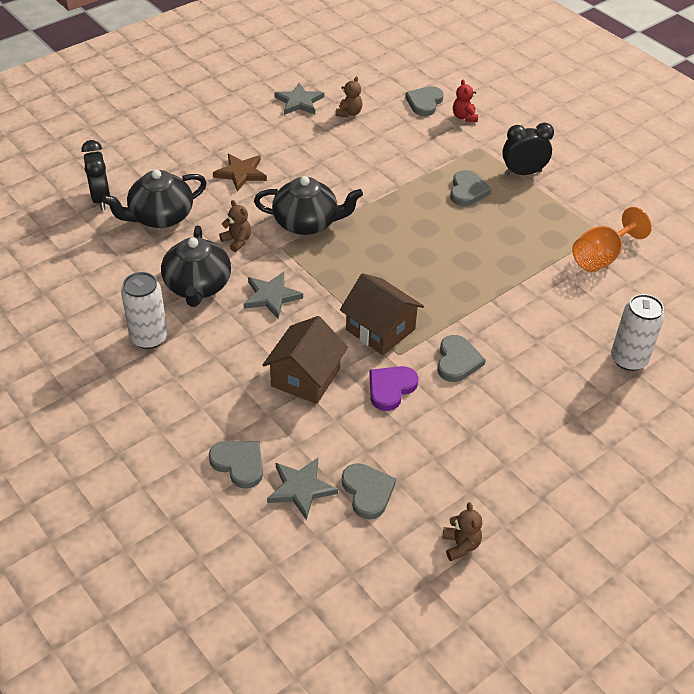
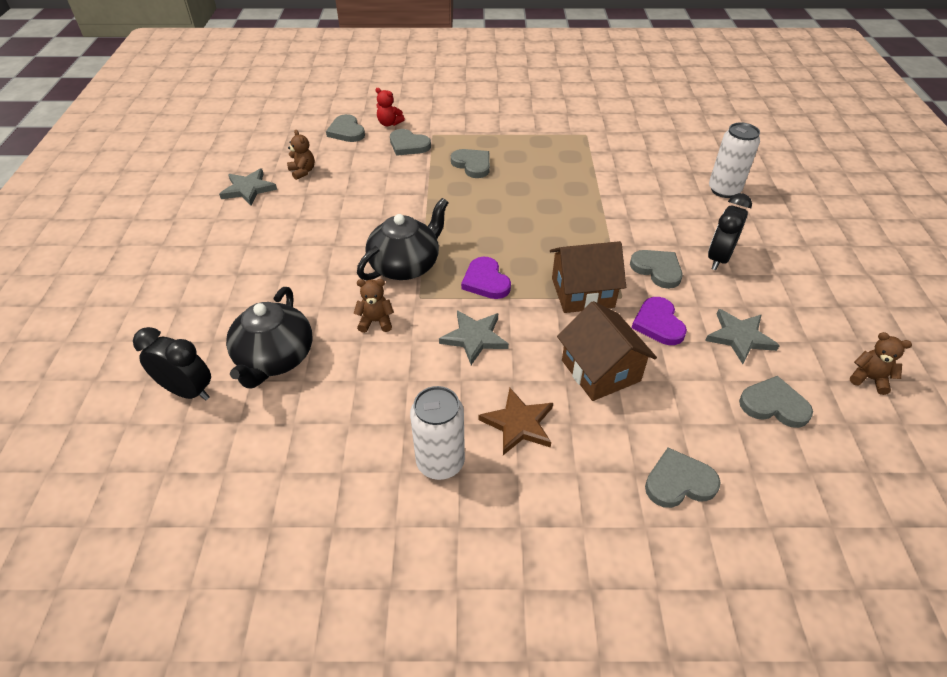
camera: 50 degrees left, 0 degrees up
(197, 286) = (406, 383): black teapot -> none
(241, 173) = (289, 271): brown star -> brown star (518, 424)
(301, 488) = (742, 450): grey star -> grey star (739, 337)
(335, 272) = (486, 281): none -> purple heart
(449, 143) = (408, 145): none -> grey heart
(523, 173) = (484, 132): black clock -> black clock (718, 258)
(601, 257) = (610, 147): orange goblet -> none

